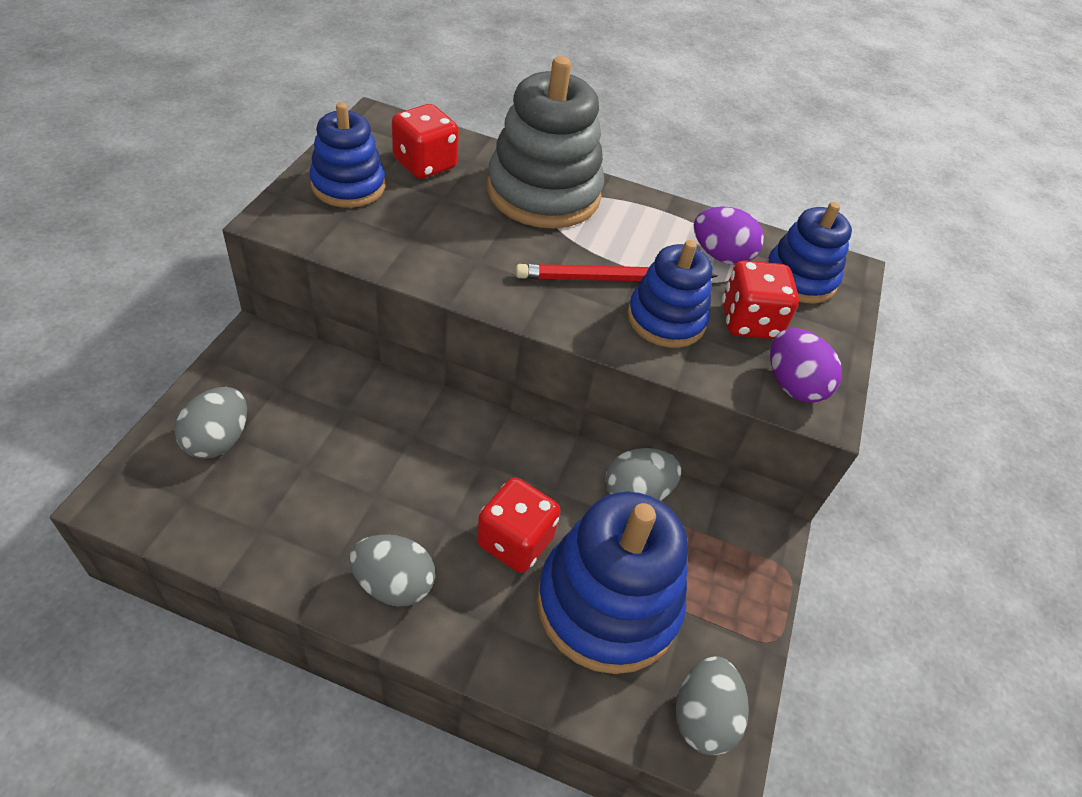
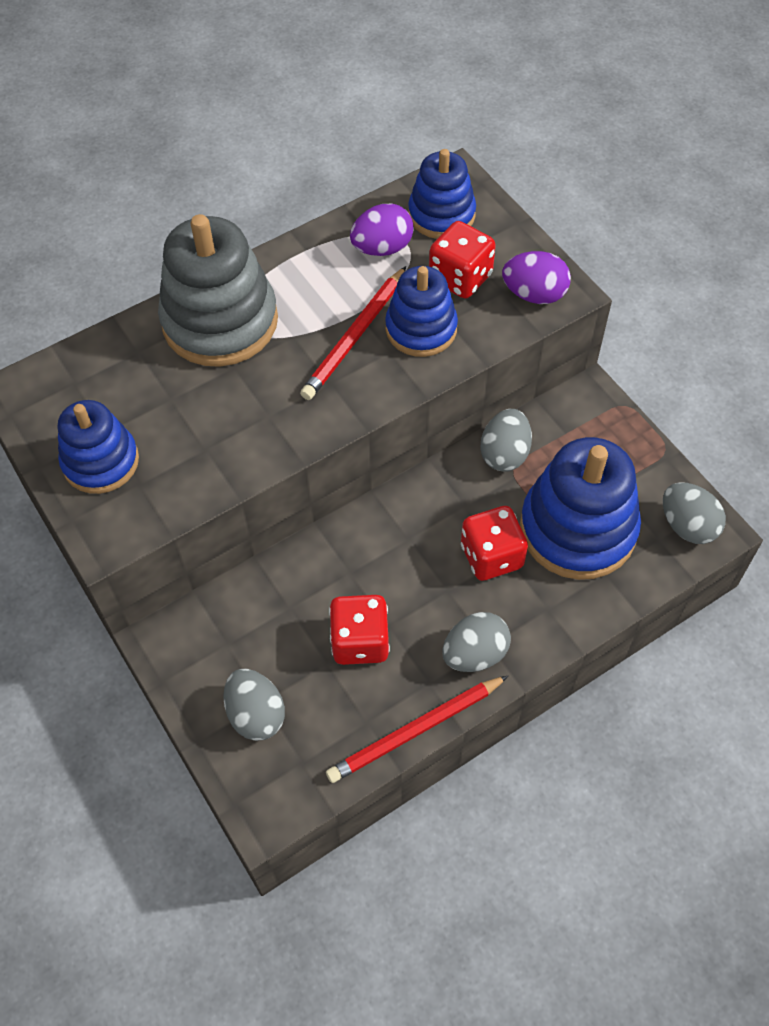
camera: 45 degrees left, 10 degrees up
(272, 577) = (416, 731): none -> red pencil
(425, 164) = (115, 388): red dice -> red dice (360, 641)

